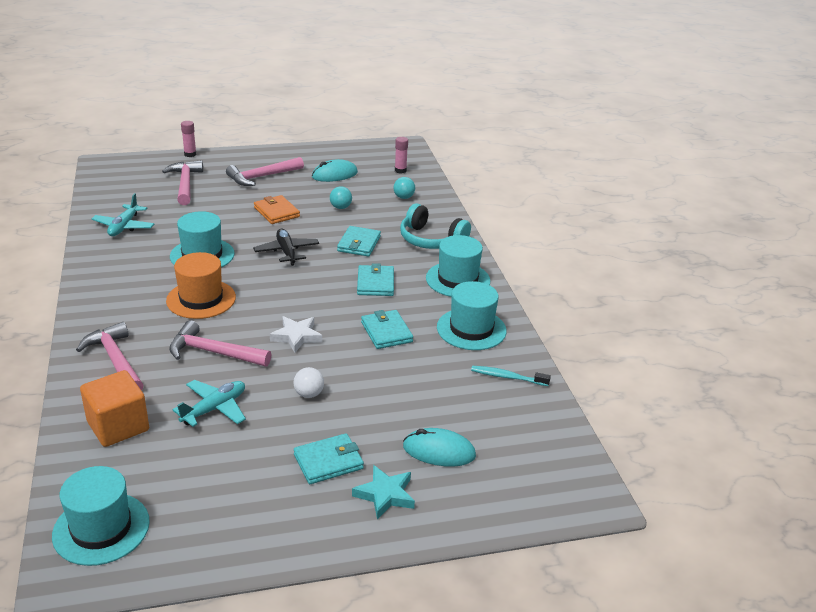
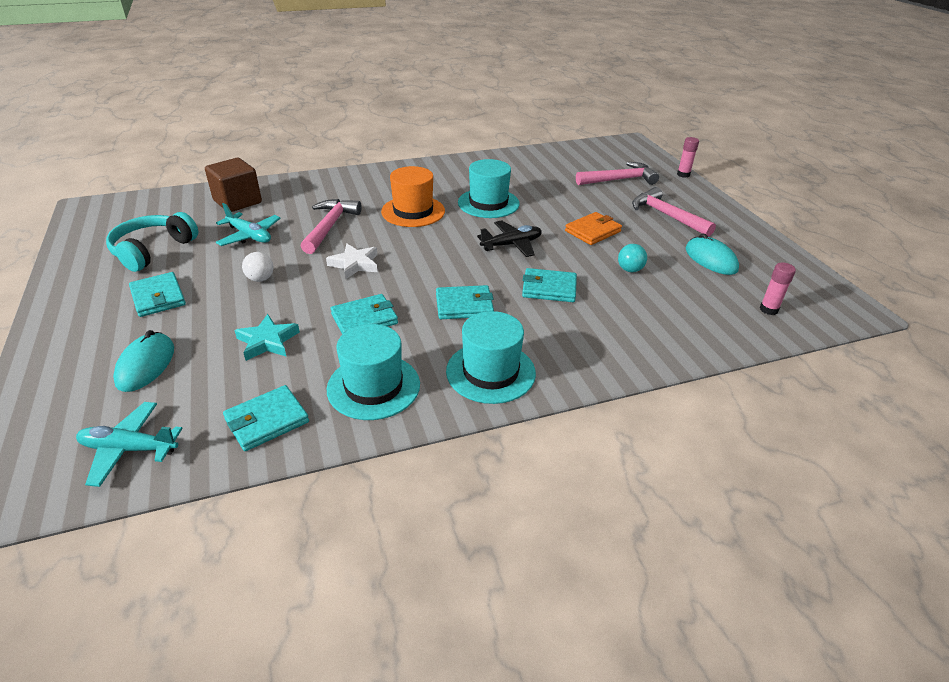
camera: 85 degrees right, 5 degrees up
(101, 528) = (127, 211): turquoise hat -> none
(115, 360) = (321, 189): pink hammer -> none
(118, 426) = (237, 202): orange cube -> brown cube
(124, 226) = (523, 165): turquoise plane -> turquoise plane (129, 449)
(385, 495) = (97, 332): turquoise star -> turquoise star (267, 341)
(403, 197) = (690, 316): turquoise ball -> none
(431, 239) = (586, 345): turquoise headphones -> turquoise headphones (153, 250)
(507, 377) = (267, 421): turquoise toothbrush -> turquoise wallet

